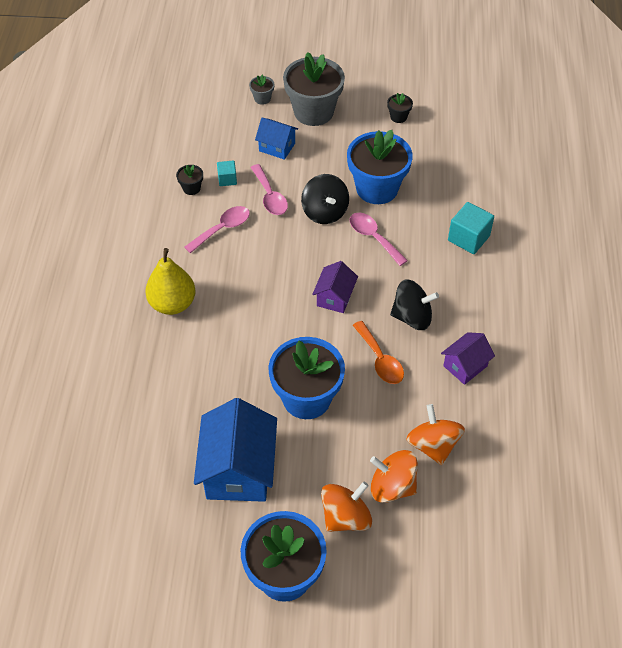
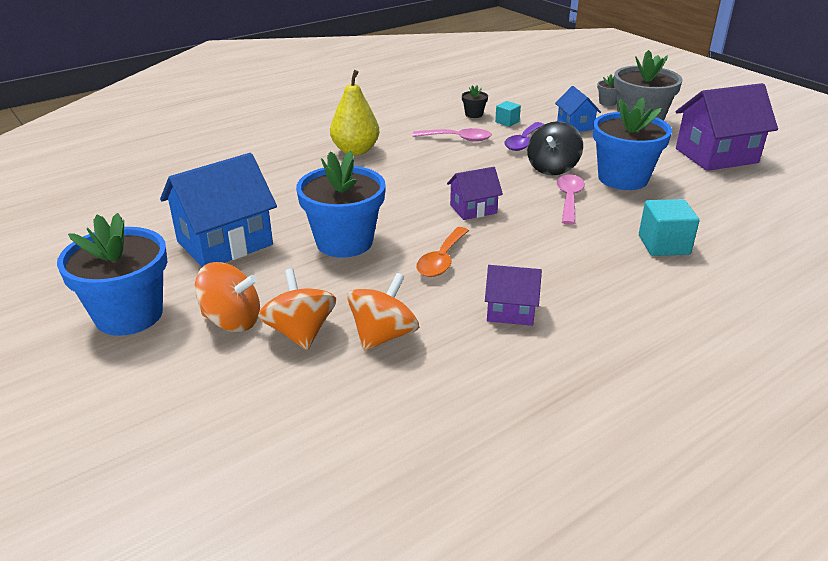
camera: 50 degrees right, 20 degrees down
(270, 196) = (523, 142): pink spoon -> purple spoon
(398, 117) = (716, 156): black flower pot -> purple house
(412, 317) = (518, 255): black spinning top -> none

